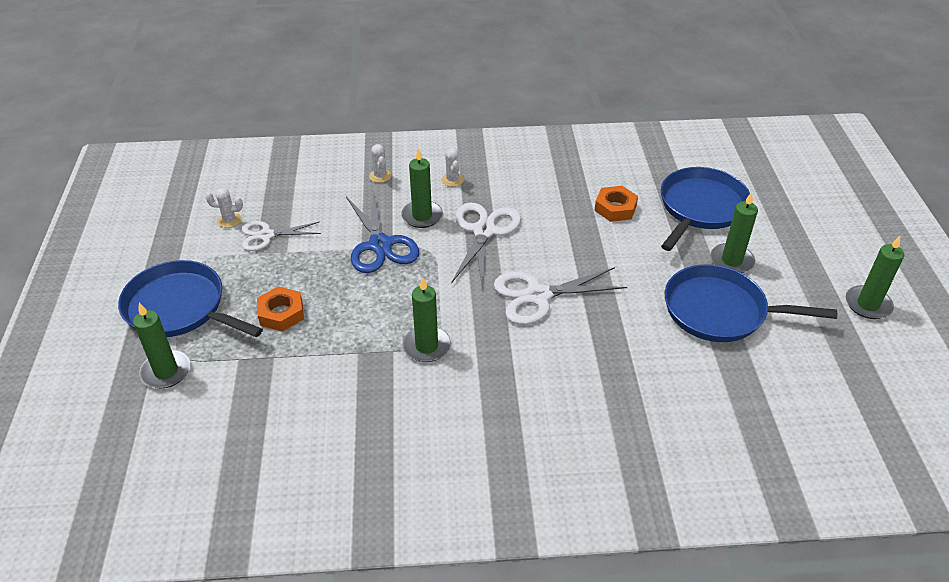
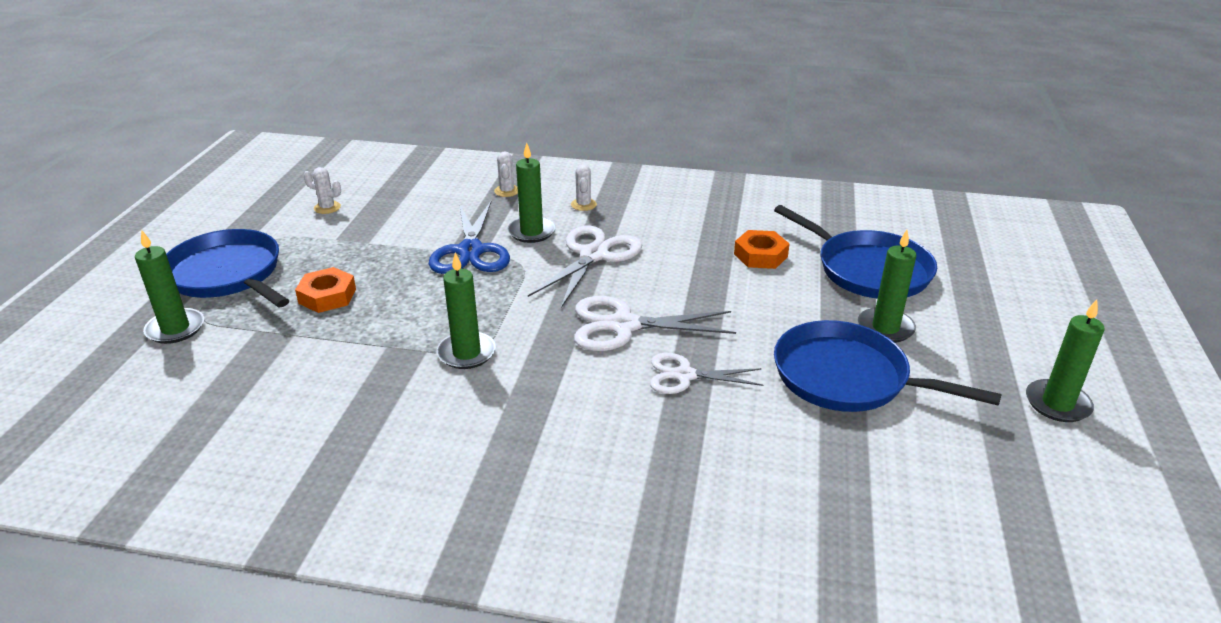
camera: 15 degrees right, 10 degrees down
(266, 235) = (356, 225): white scissors -> white scissors (685, 375)
(700, 208) = (868, 270): blue pan -> blue pan turned 90 degrees clockwise

